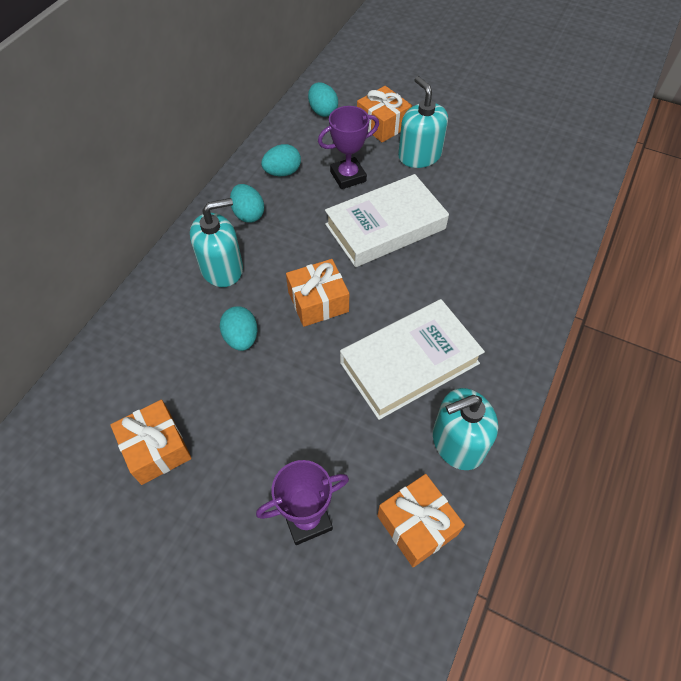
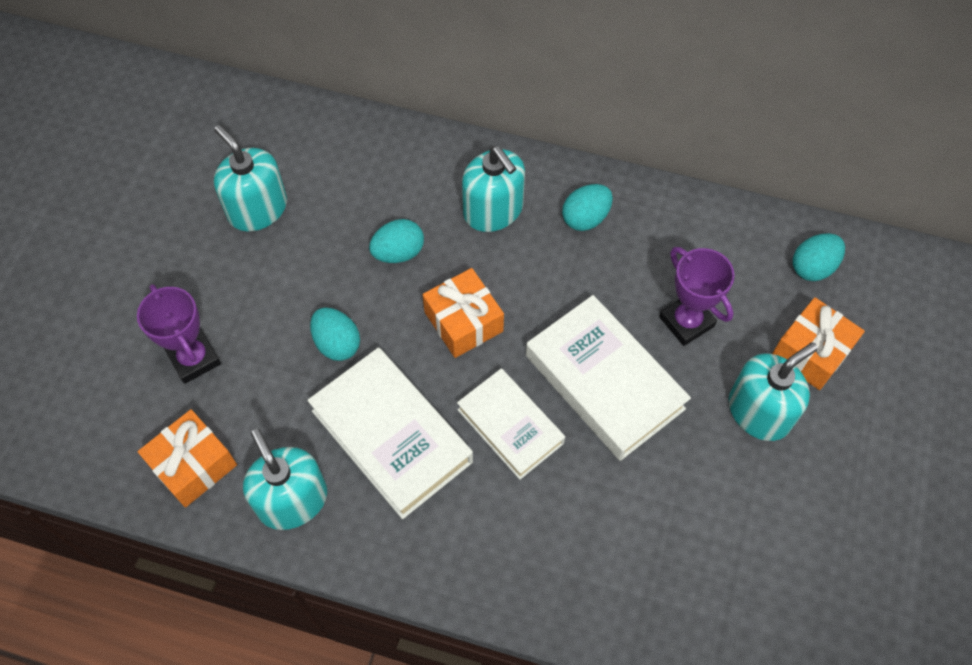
camera: 80 degrees right, 5 degrees up
(156, 448) = (257, 209): orange gift -> turquoise soap dispenser
(282, 172) = (671, 241): turquoise egg -> turquoise egg (337, 343)
(411, 285) = (510, 426): none -> white book

